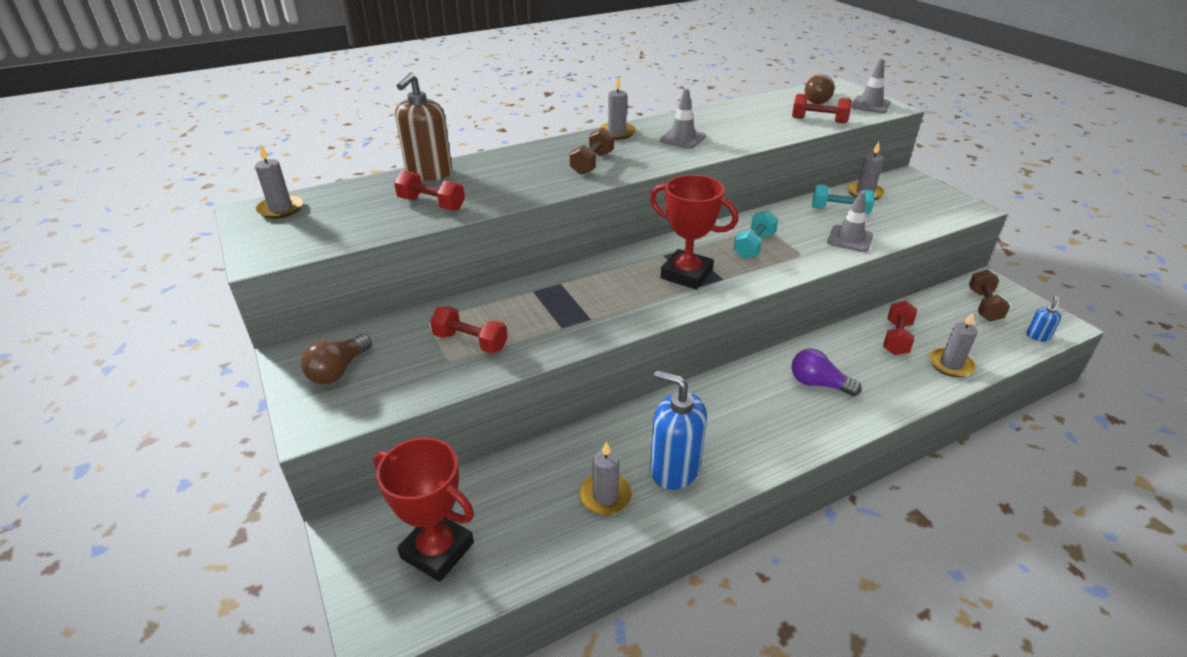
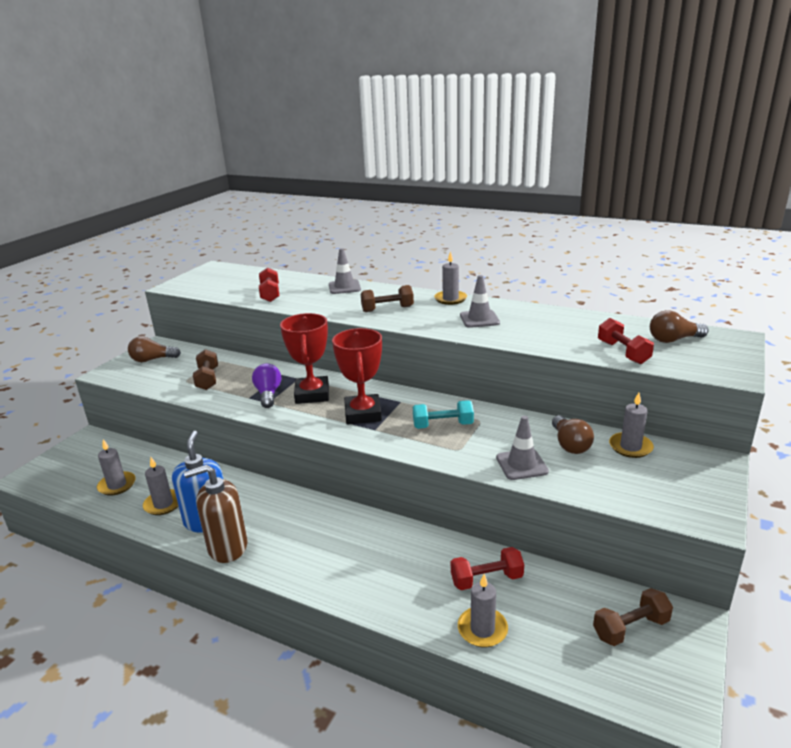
camera: 55 degrees right, 10 degrees down
(281, 209) = (223, 270): grey candle -> grey candle (117, 485)
(429, 173) = (307, 280): brown soap dispenser -> brown soap dispenser (227, 547)
(437, 550) = (88, 468): red trophy -> red trophy (312, 394)
(470, 342) = (207, 379): red dumbbell -> brown dumbbell
(818, 384) = (365, 554): purple light bulb -> purple light bulb (268, 394)
(840, 210) = (570, 444): turquoise dumbbell -> brown light bulb
(870, 105) = (716, 363): grey traffic cone -> grey traffic cone (344, 287)
(1037, 336) = (621, 690): blue soap dispenser -> none

